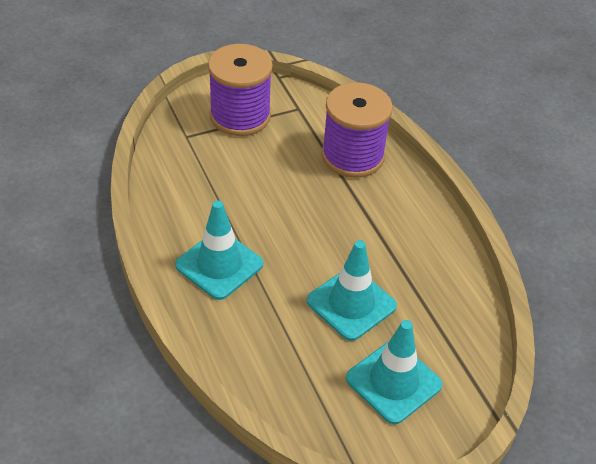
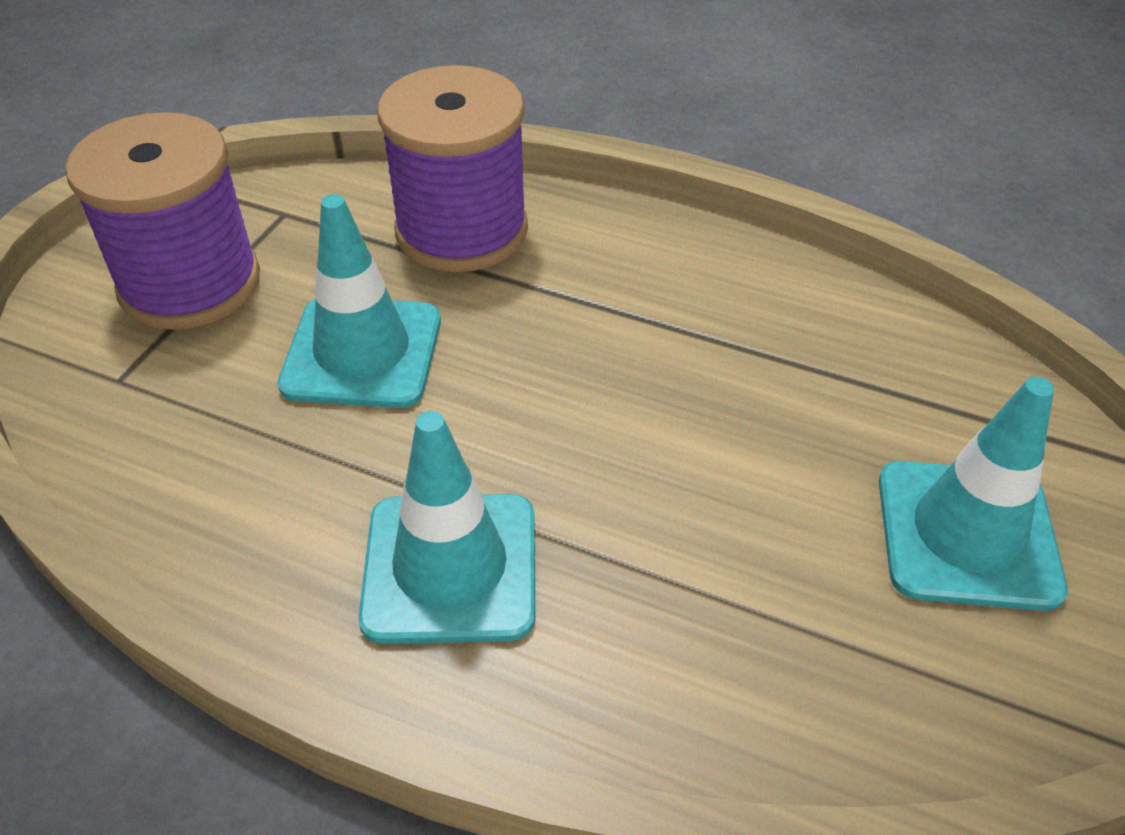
camera: 40 degrees left, 0 degrees up
(351, 303) = (747, 459): turquoise traffic cone -> turquoise traffic cone (362, 352)

